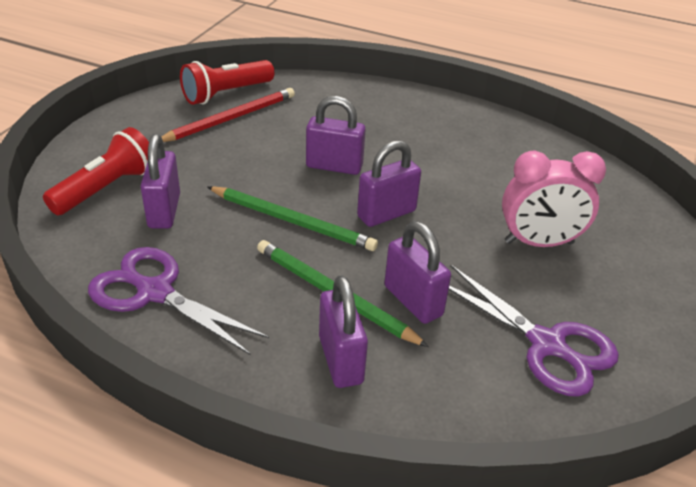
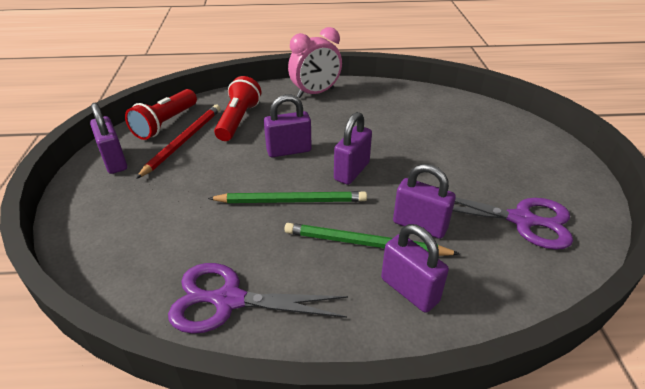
camera: 25 degrees left, 0 degrees up
(106, 188) = (120, 230): red flashlight -> red flashlight (238, 120)
(164, 211) = (185, 230): purple padlock -> purple padlock (114, 161)
(539, 243) = (459, 156): pink clock -> pink clock (315, 93)

